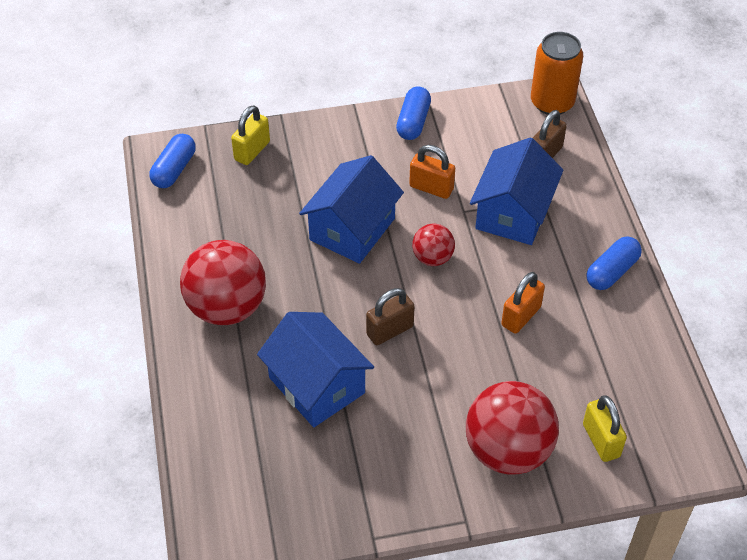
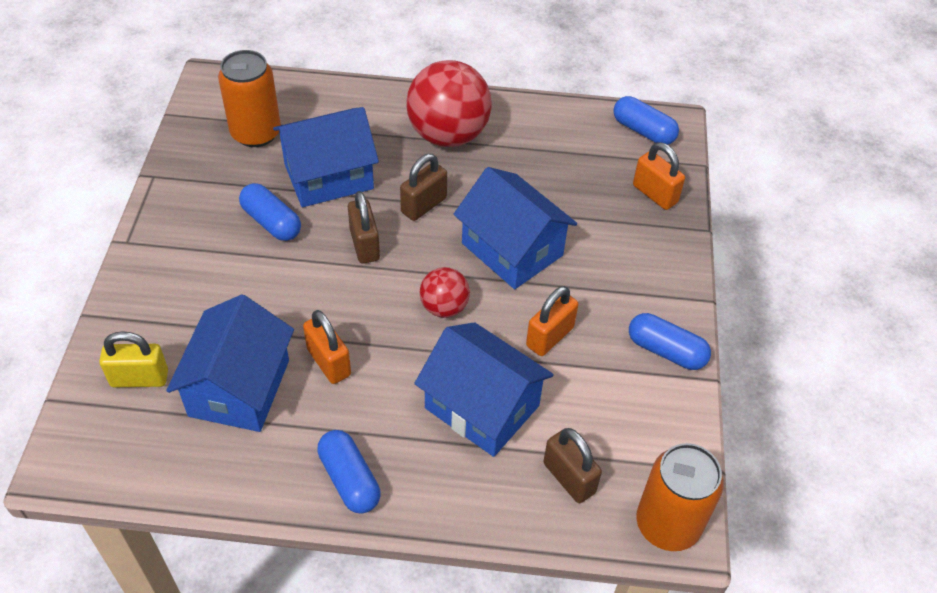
camera: 105 degrees right, 0 degrees up
(252, 151) = (655, 194): yellow padlock -> orange padlock
(279, 469) = (256, 133): none -> orange can
(325, 301) = (424, 205): none -> brown padlock
(392, 410) = (271, 222): none -> blue capsule
(508, 450) = (176, 296): red ball -> none
(573, 367) = (239, 388): none -> blue house

